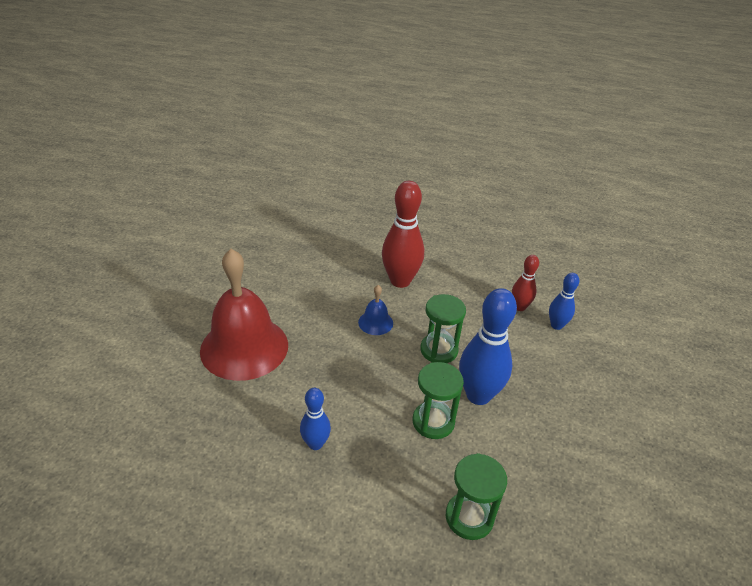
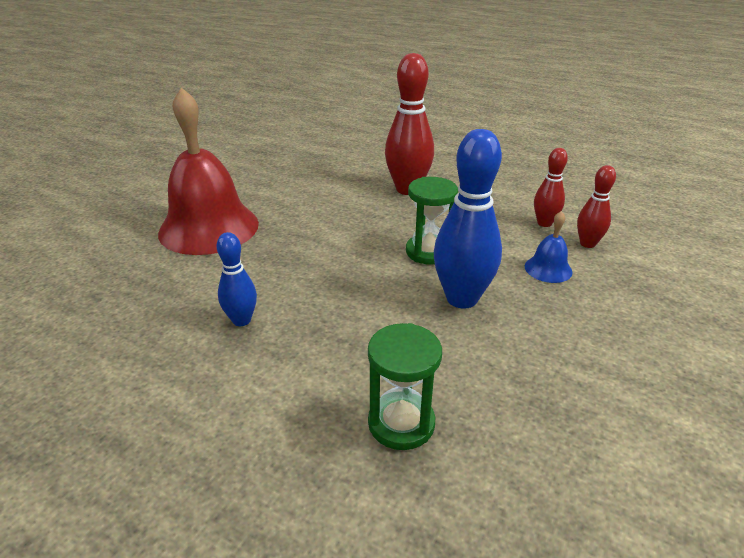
camera: 15 degrees right, 5 degrees down
(375, 322) = (364, 221): blue bell -> blue bell (548, 269)
(433, 422) = (394, 317): green hourglass -> none
(556, 325) = (587, 244): blue bowling pin -> red bowling pin

